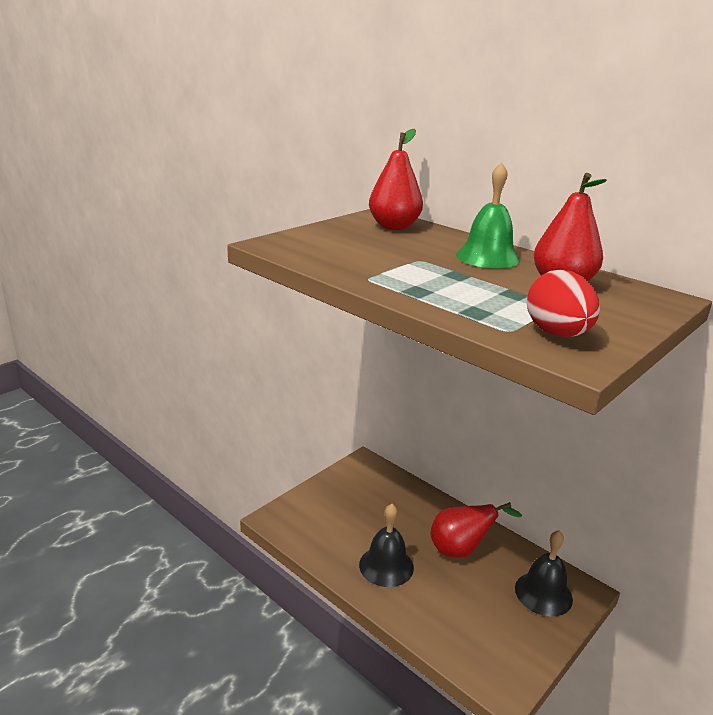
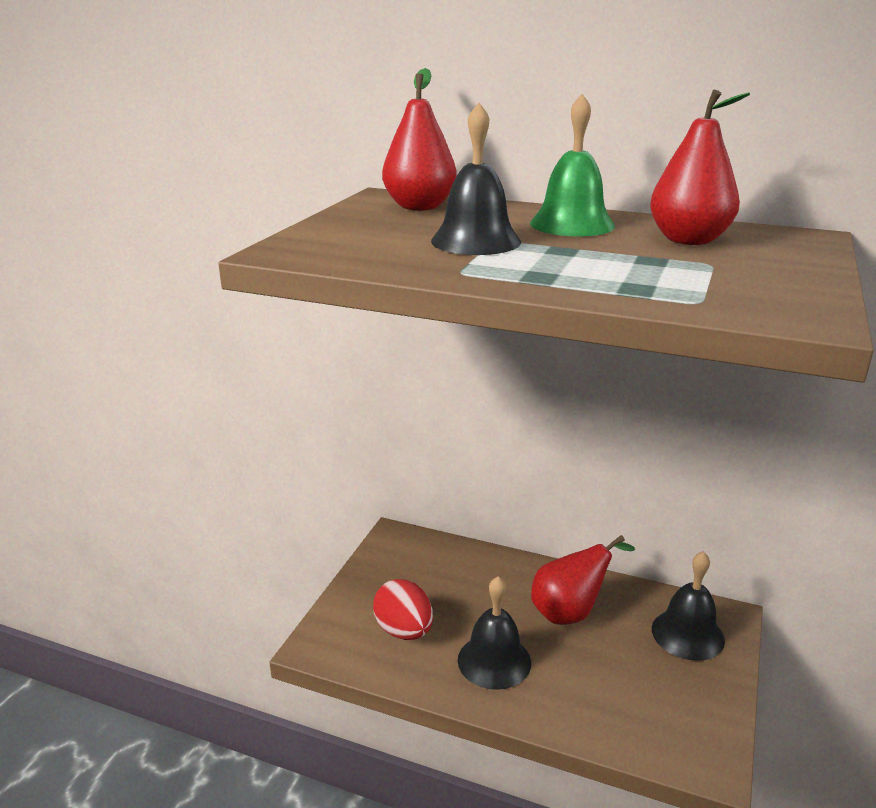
camera: 20 degrees left, 0 degrees up
(403, 258) = (475, 241): none -> black bell
(557, 334) = (754, 295): red egg -> red egg (404, 631)

